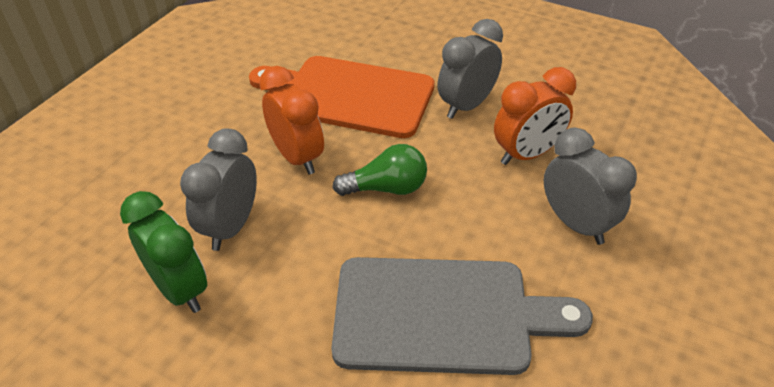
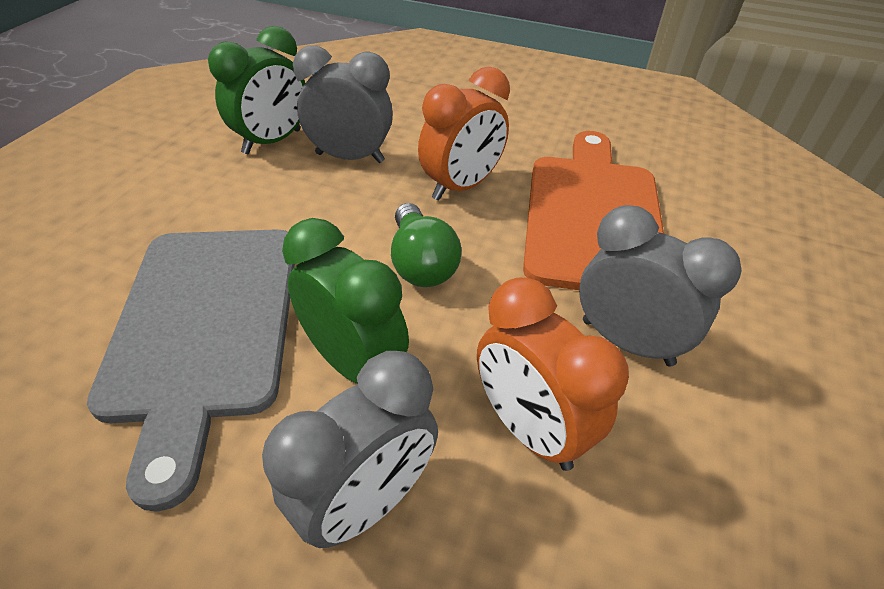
camera: 80 degrees right, 0 degrees up
(479, 228) = (353, 363): none -> green clock

